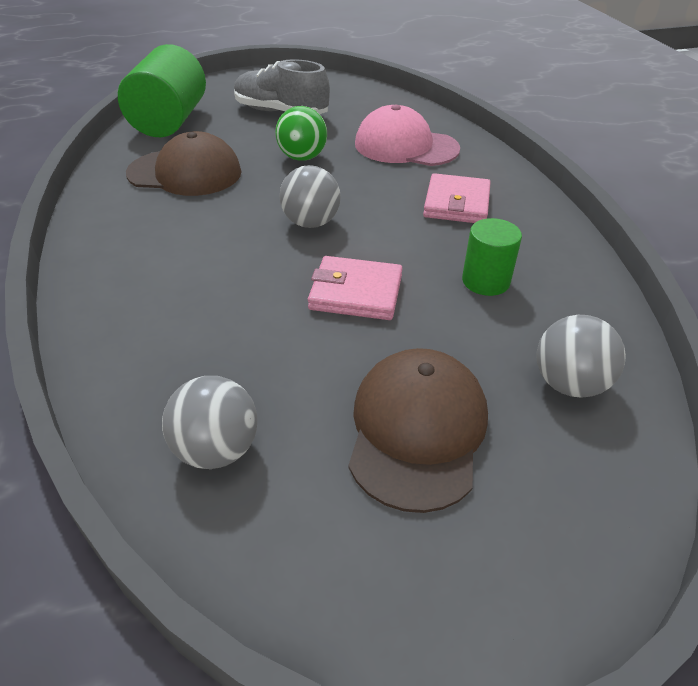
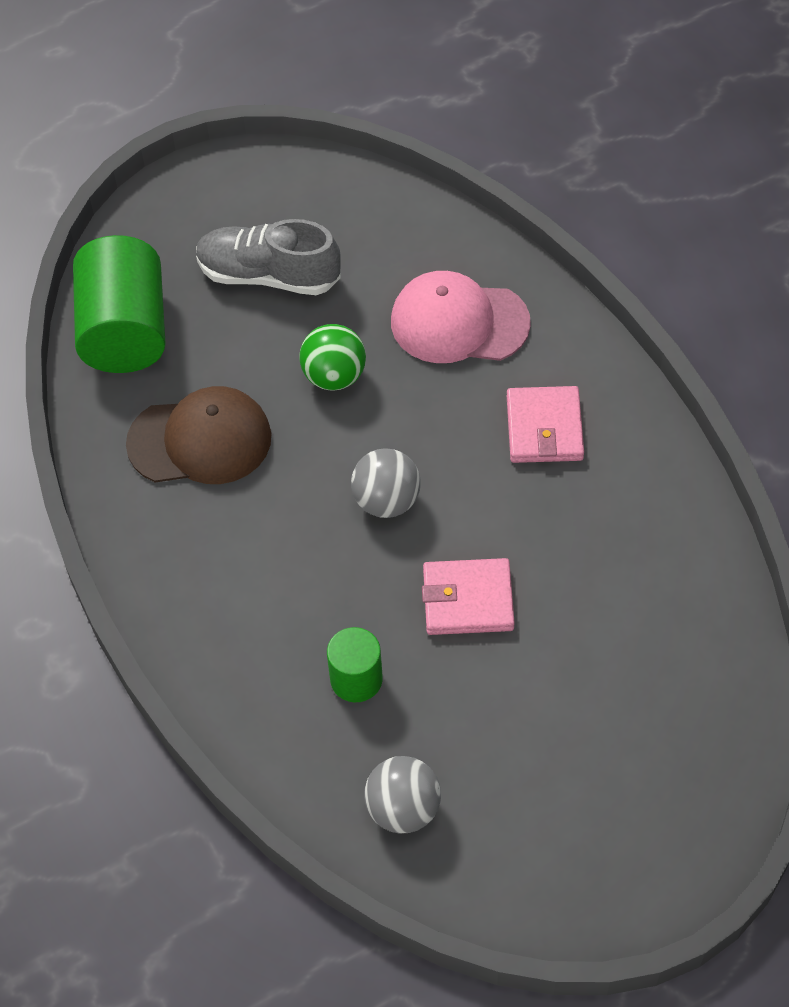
camera: 10 degrees left, 15 degrees up
(417, 430) = (564, 751): brown cap -> none
(485, 281) = (596, 553): green cylinder -> green cylinder (356, 679)
(569, 384) = (688, 671): grey ball -> none

